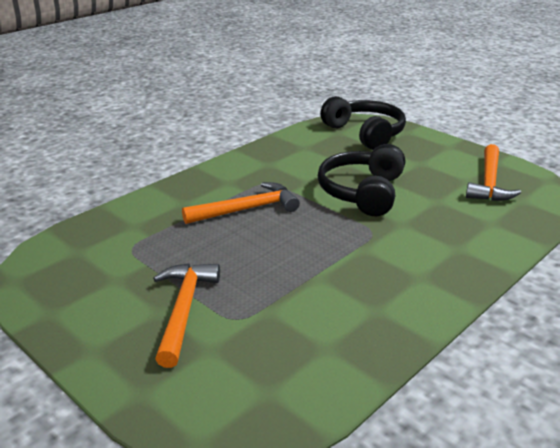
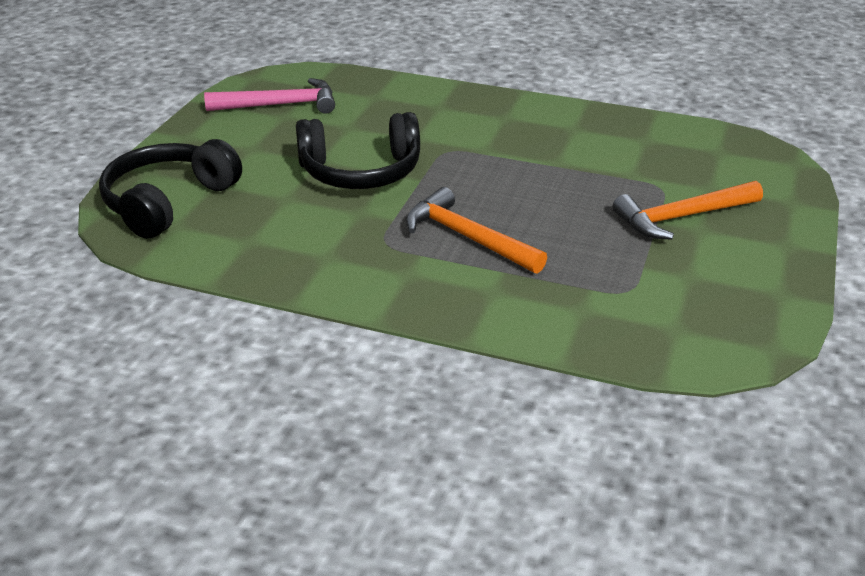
camera: 115 degrees left, 5 degrees up
(489, 182) = (280, 105): orange hammer -> pink hammer

